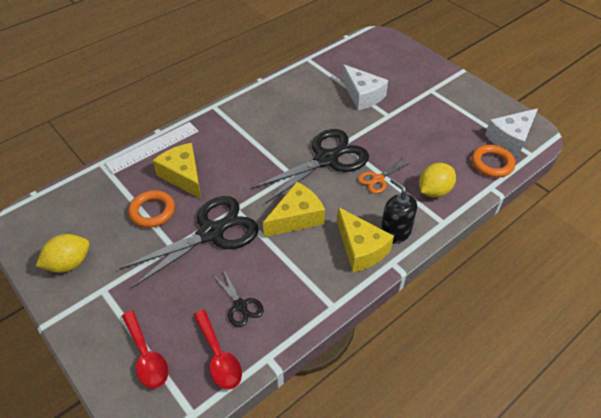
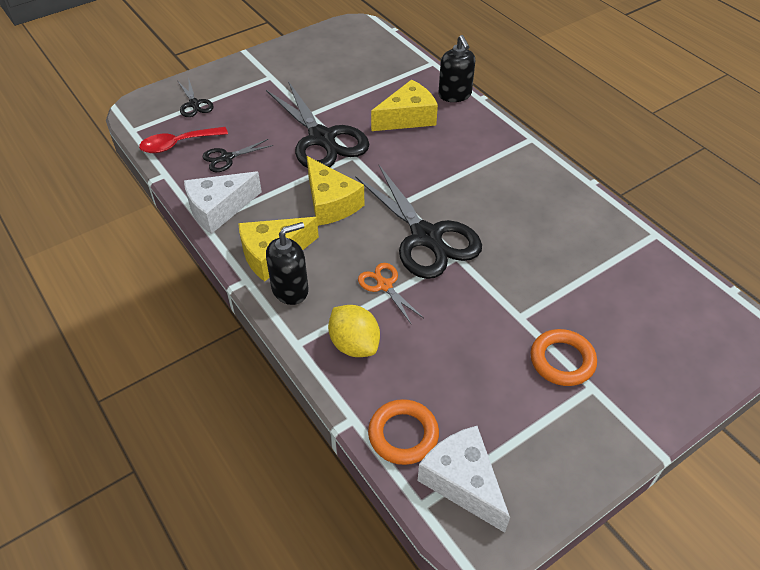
camera: 95 degrees right, 0 degrees up
(69, 263) = (304, 56): yellow lemon -> none
(146, 356) = (194, 104): red spoon -> black scissors
(152, 211) = (358, 99): orange ring -> orange ring (562, 360)
(153, 147) = (455, 95): white ruler -> black soap dispenser
(362, 95) = (567, 291): white cheese -> white cheese (219, 209)

